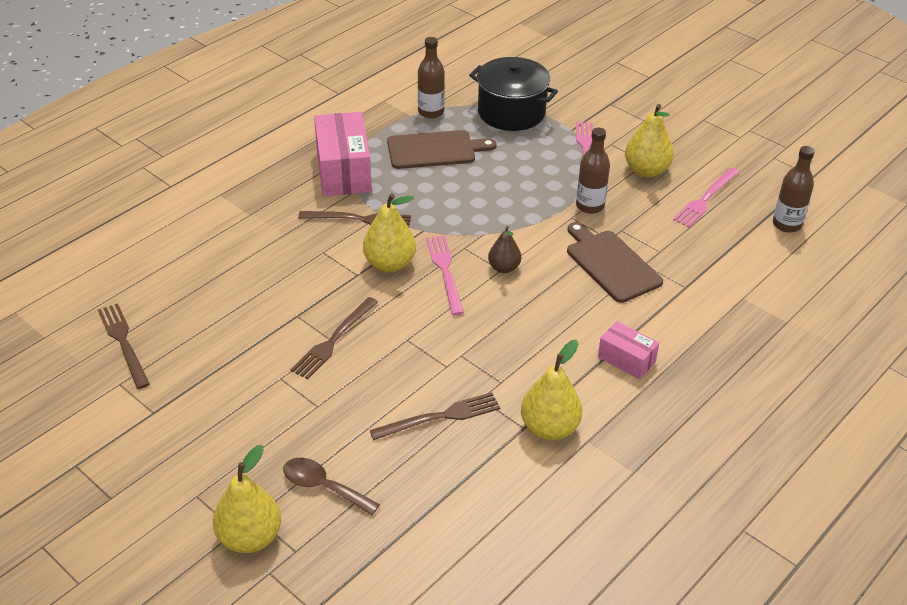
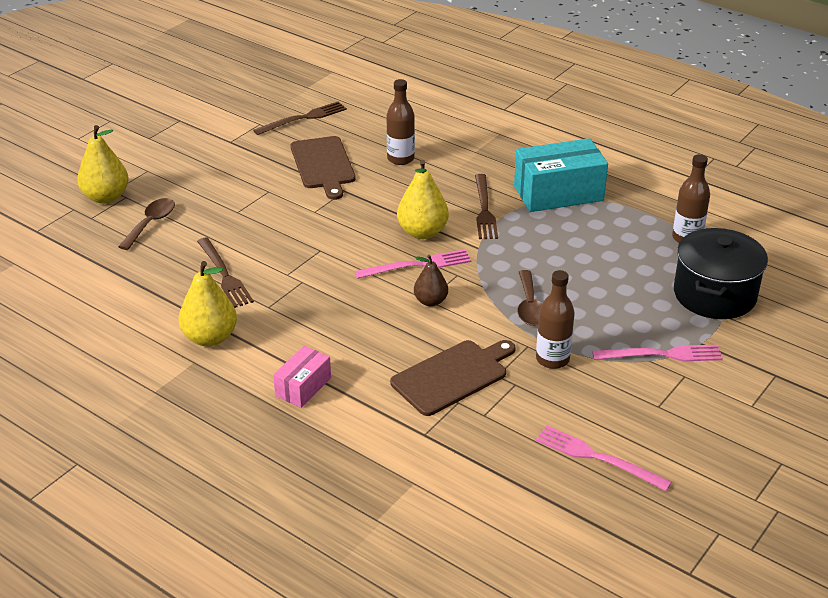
camera: 85 degrees right, 5 degrees down
(334, 340) = (315, 212): brown fork -> none
(343, 171) = (558, 193): pink box -> turquoise box
(435, 150) = (616, 245): brown cutting board -> brown cutting board (323, 165)
(517, 209) = (530, 306): none -> brown spoon
(646, 170) = (639, 406): yellow pear -> none
(786, 224) = (566, 534): brown bottle -> brown bottle (400, 159)

